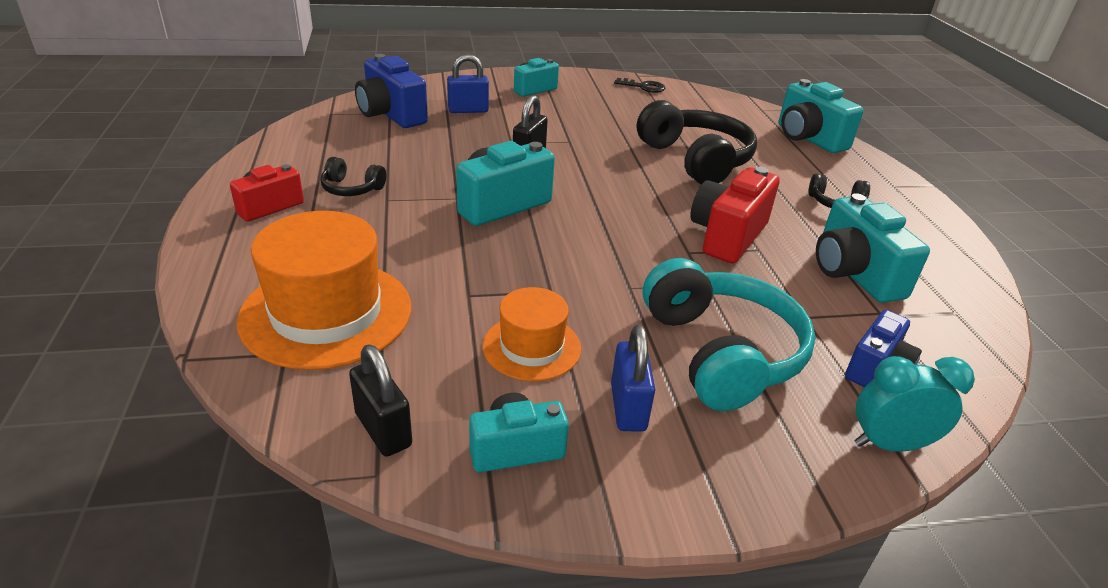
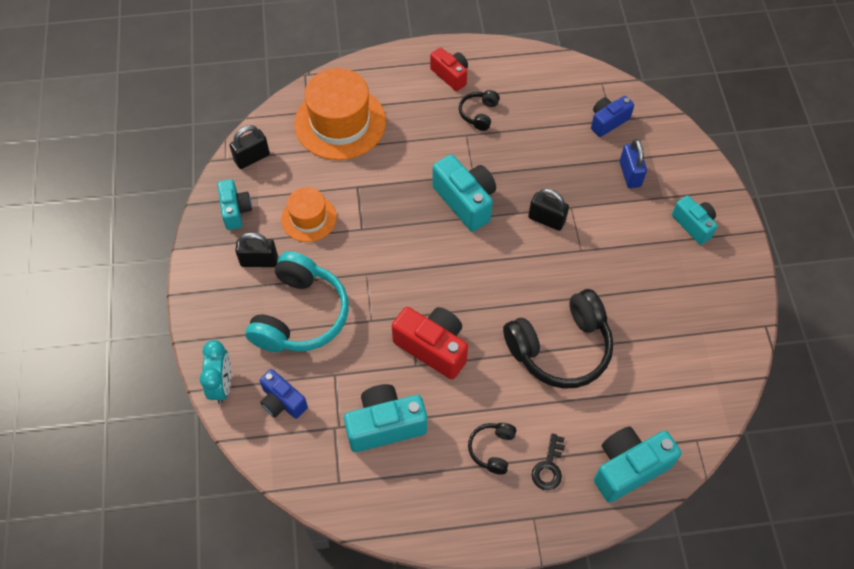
camera: 95 degrees right, 25 degrees up
(391, 114) = (608, 121): blue camera -> blue camera, size x0.63
(628, 407) = (259, 261): blue padlock -> black padlock
(643, 87) = (730, 327): black key -> black key (549, 467)
(721, 352) = (300, 315): turquoise headphones -> turquoise headphones turned 60 degrees counterclockwise

